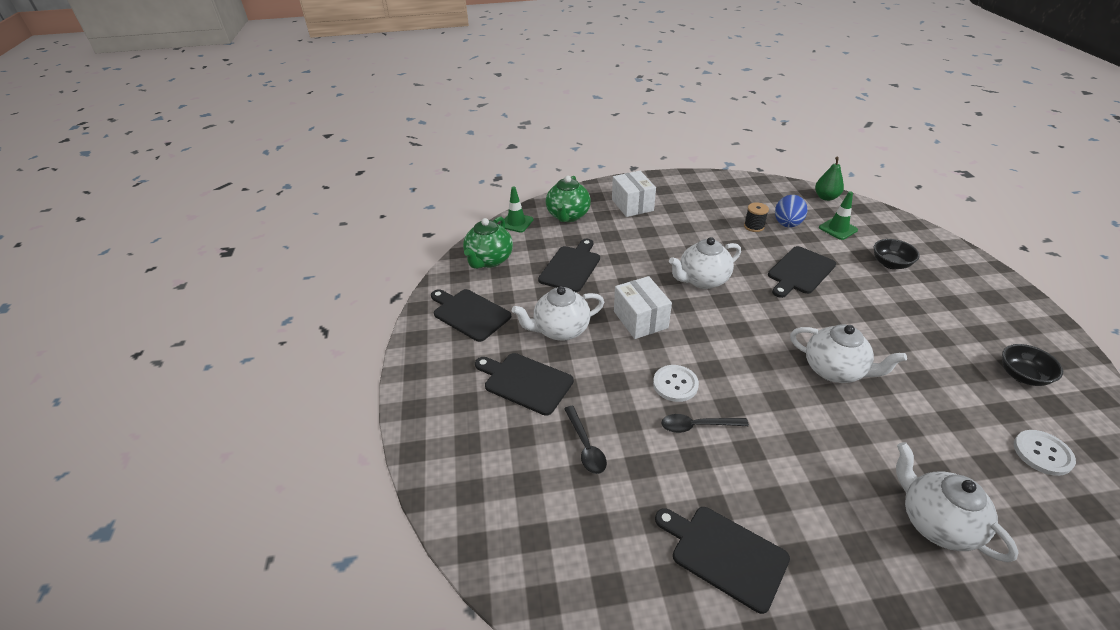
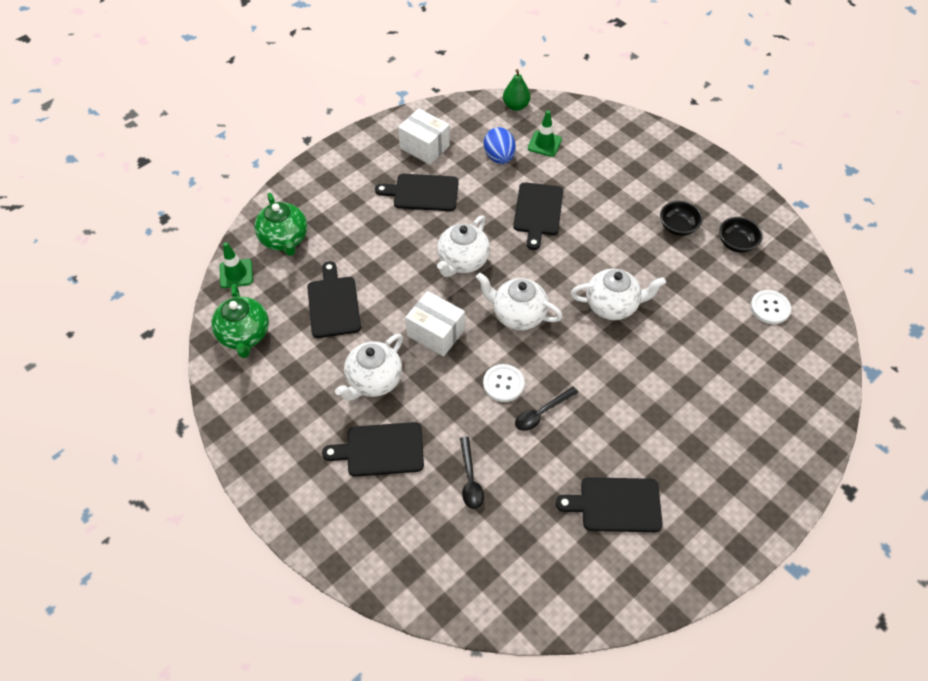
camera: 35 degrees left, 15 degrees up
(469, 314) = (274, 407): black cutting board -> black cutting board (422, 193)
(585, 446) = (470, 479): black spoon -> black spoon turned 45 degrees clockwise
(632, 205) = (341, 195): white box -> white box (424, 147)
(754, 226) = (471, 173): black spool -> none
(890, 264) = (604, 168): black bowl -> black bowl (677, 227)
(935, 522) = (729, 401): white teapot -> white teapot (517, 315)

